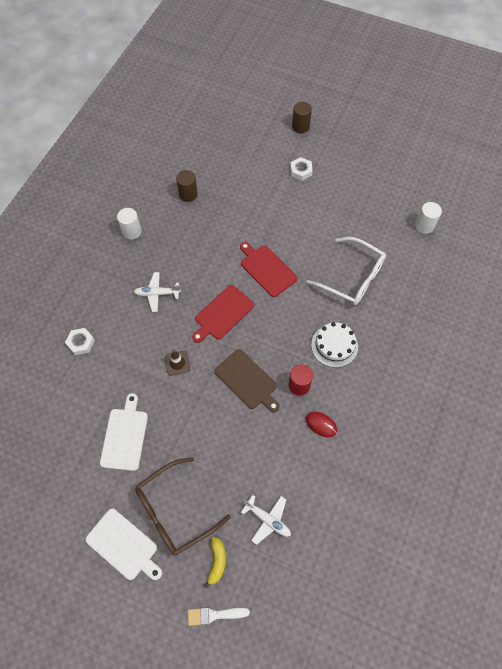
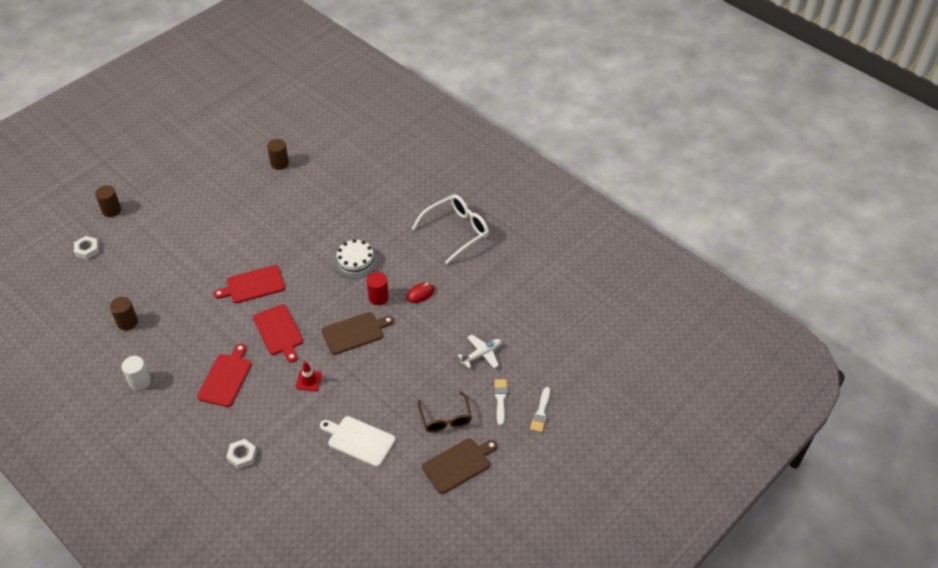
camera: 70 degrees left, 15 degrees down
(124, 545) = (458, 464): white cutting board -> brown cutting board
(157, 293) = (226, 378): white plane -> red cutting board
(174, 511) = (445, 418): brown glasses -> brown glasses, size x0.67
(177, 363) = (309, 380): brown traffic cone -> red traffic cone
(217, 562) = (500, 399): yellow banana -> white brush
(301, 171) = (163, 227): white nut -> white nut (87, 250)
(353, 278) = (299, 228): white glasses -> white glasses (457, 231)
(424, 226) = (279, 163): white cylinder -> brown cylinder

